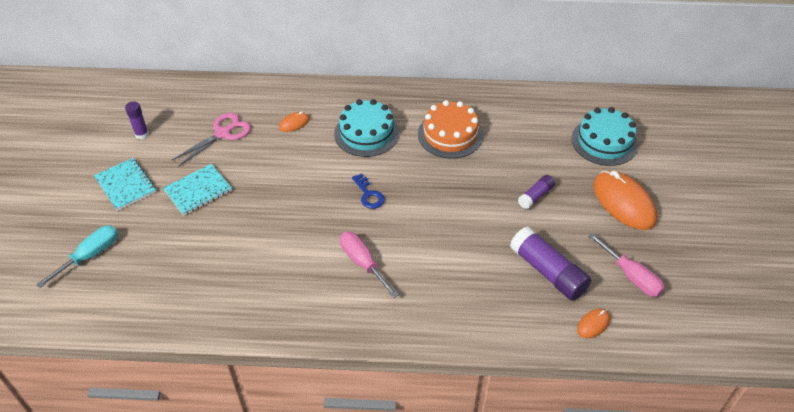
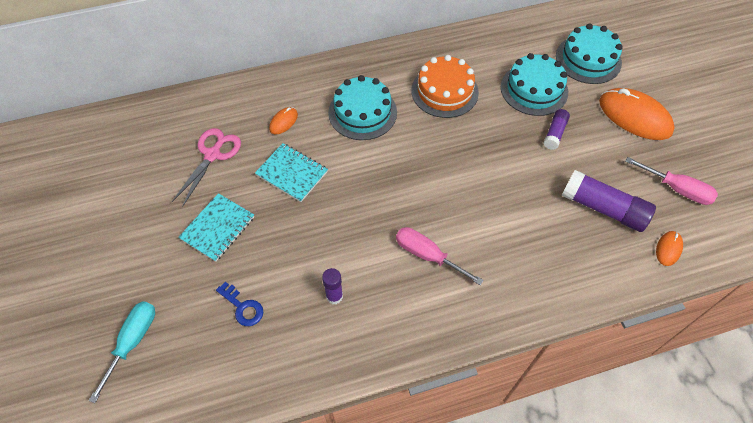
camera: 20 degrees left, 10 degrees up
(126, 185) = (133, 246): turquoise notebook -> turquoise notebook (292, 173)
(142, 134) = (123, 181): purple glue stick -> purple glue stick (334, 296)
(369, 195) = (397, 179): blue key -> blue key (242, 307)
(536, 154) = (534, 89): none -> turquoise cake

